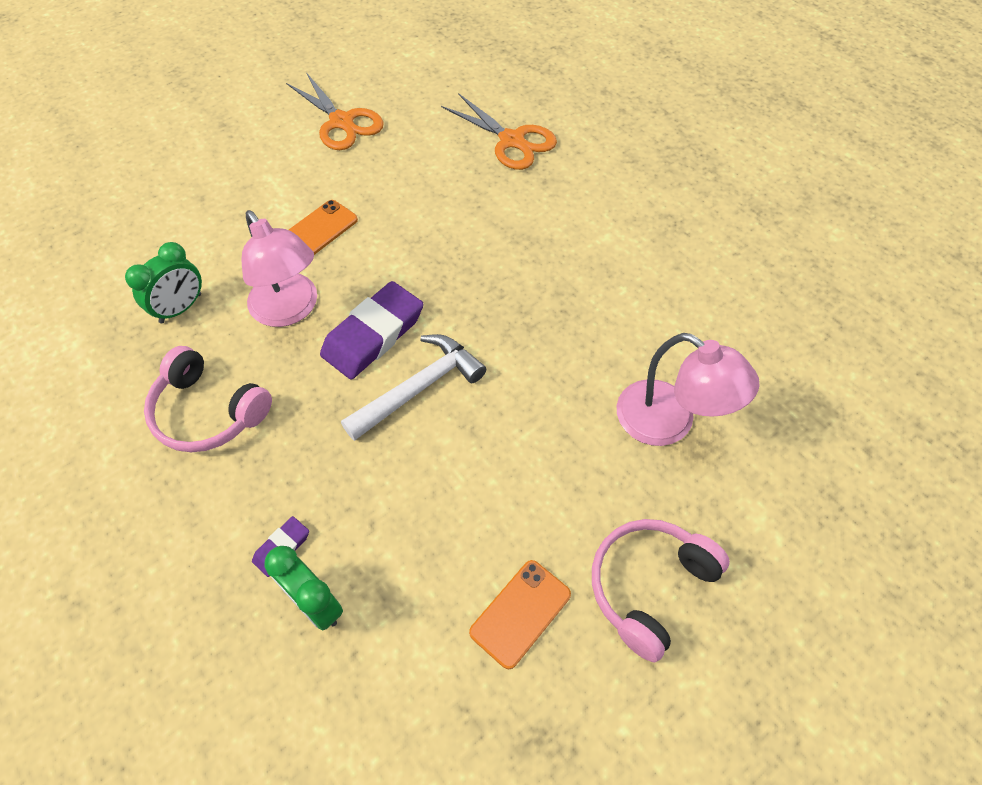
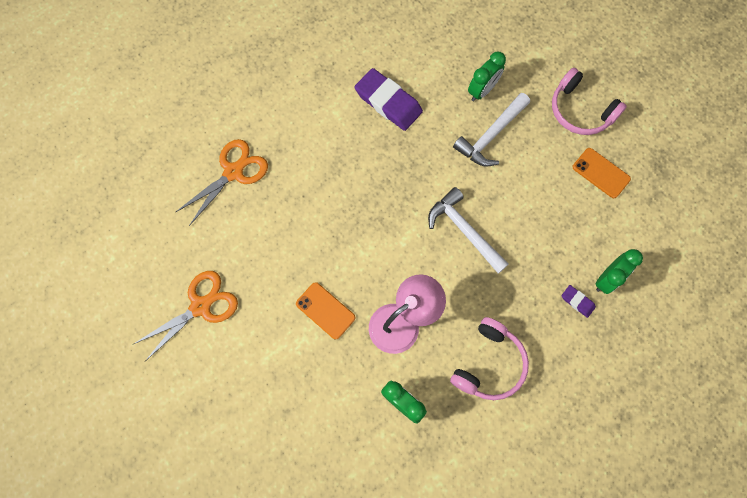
camera: 90 degrees left, 15 degrees up
(373, 335) = (423, 262): purple eraser -> purple eraser (388, 102)
(585, 432) = (491, 135): none -> white hammer
(669, 423) = (482, 91): pink lamp -> green clock

